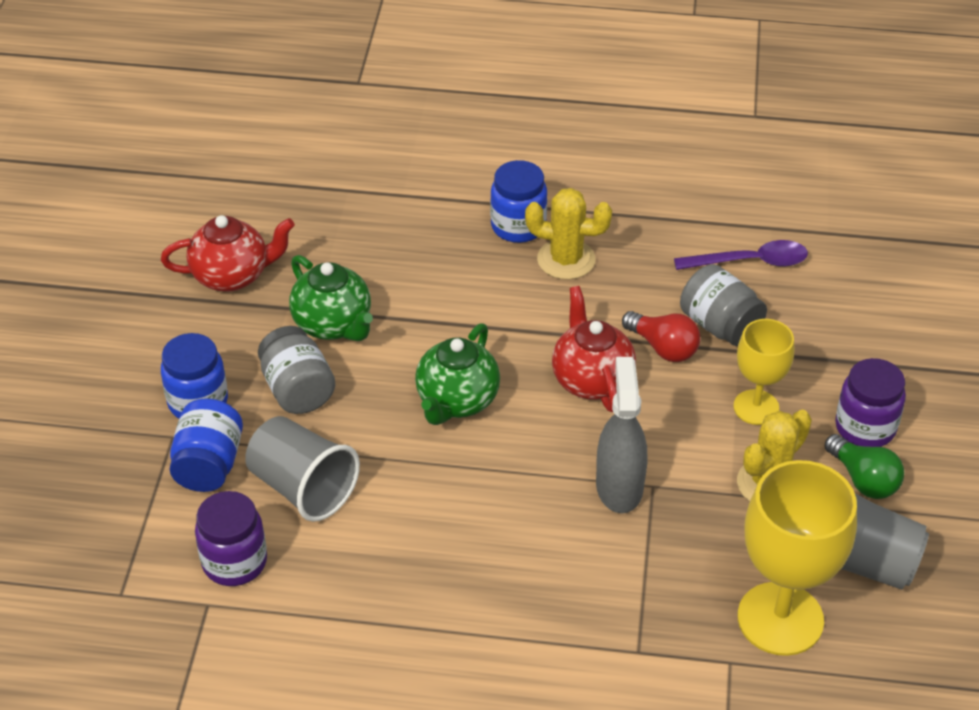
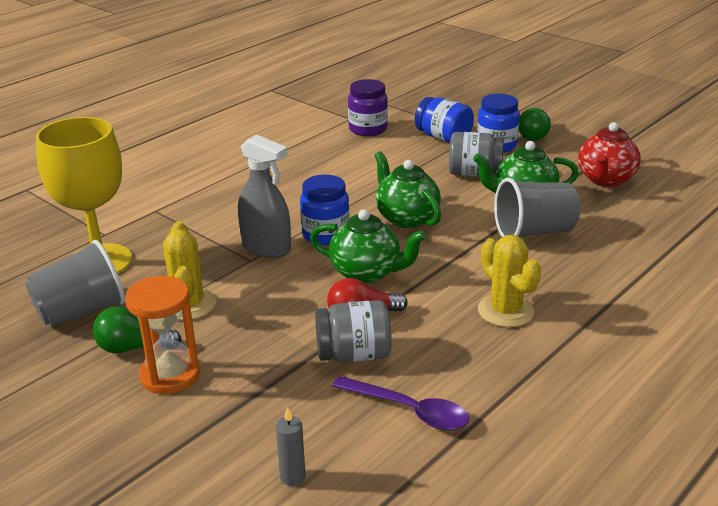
camera: 125 degrees right, 15 degrees down
(140, 377) = (535, 135): none -> green light bulb
(303, 488) = (395, 156): grey cup -> grey cup (534, 232)
(518, 226) = (568, 304): blue jar -> blue jar (325, 234)
(566, 259) = (505, 311): yellow cactus -> yellow cactus turned 75 degrees counterclockwise
(591, 380) = (366, 273): red teapot -> green teapot
(750, 262) = (409, 410): purple spoon -> purple spoon turned 90 degrees counterclockwise
(756, 407) = (255, 332): yellow goblet -> none
(865, 427) = (170, 375): purple jar -> orange hourglass
(878, 289) = (292, 477): none -> grey candle

